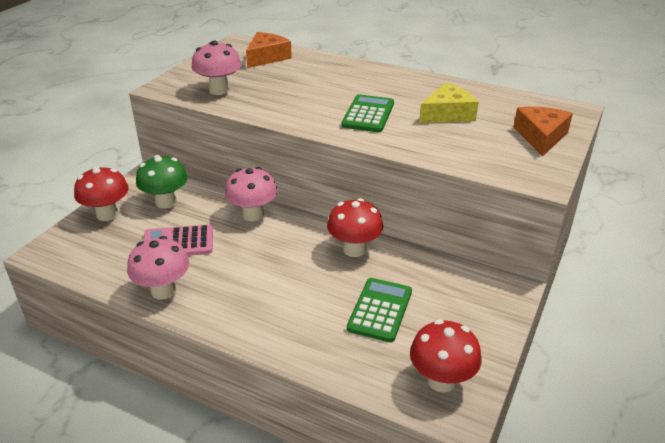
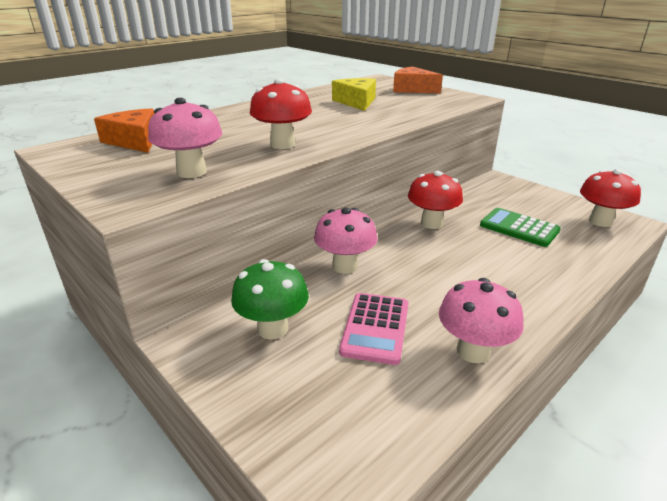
camera: 70 degrees left, 5 degrees down
(107, 214) = (264, 394): red mushroom -> red mushroom (282, 144)
(368, 114) = (333, 122): green calculator -> none

